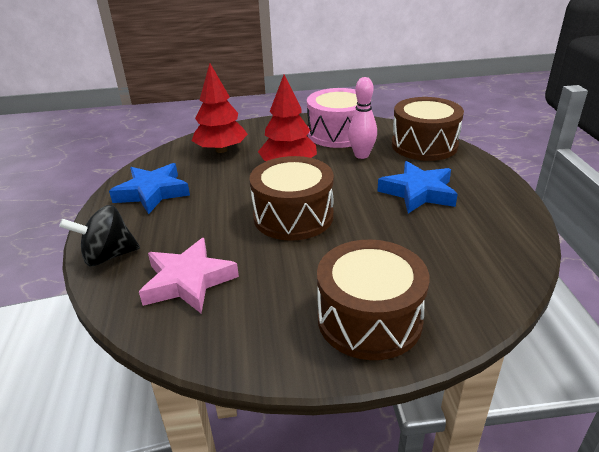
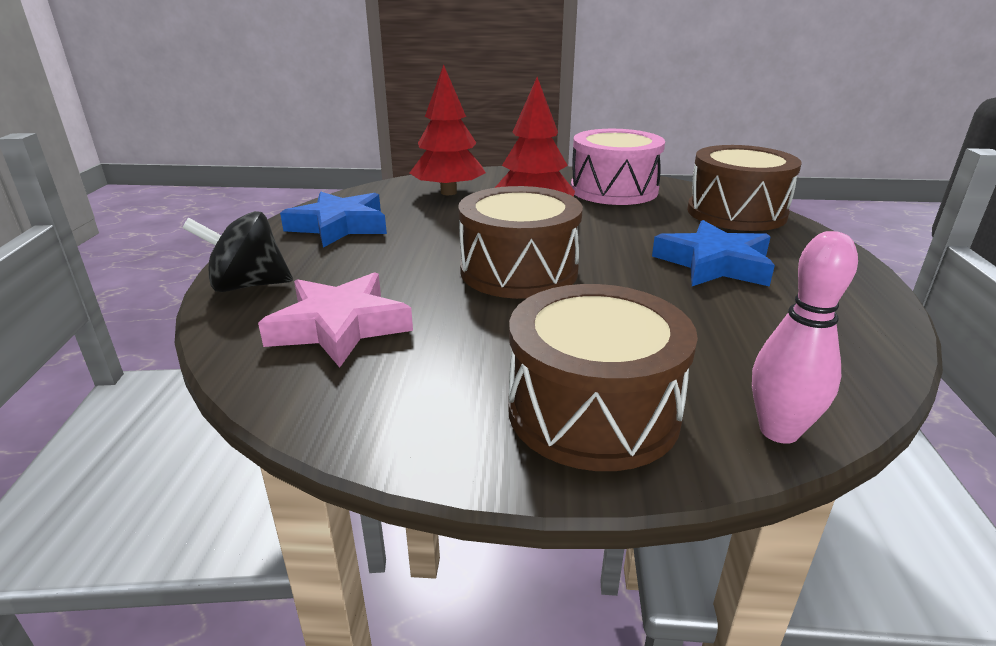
camera: 10 degrees right, 5 degrees down
(361, 155) = (640, 215): pink bowling pin -> pink bowling pin (779, 431)

